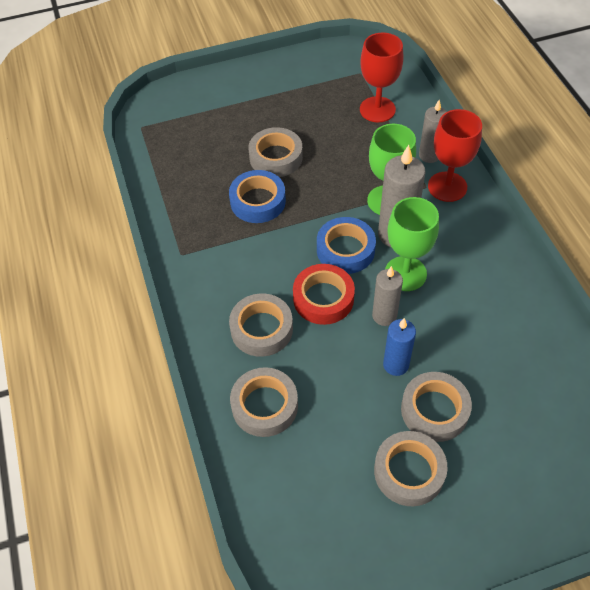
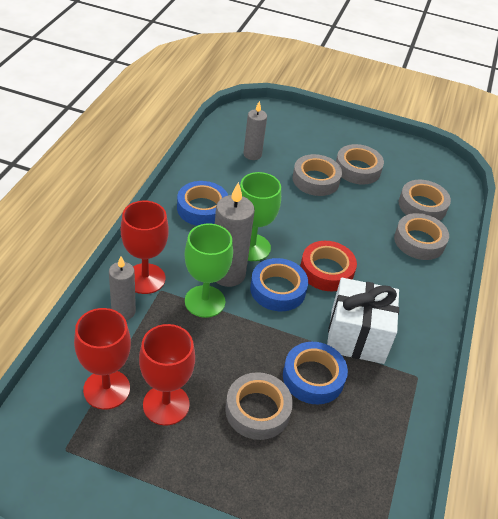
camera: 150 degrees left, 10 degrees down
(250, 255) = (357, 336): none -> white gift
(261, 329) = (388, 281): grey tape -> grey tape (422, 206)
(334, 124) = (166, 405): none -> red goblet
(384, 316) = (294, 235): grey candle -> grey candle (252, 154)
(396, 365) = (315, 209): blue candle -> none
(489, 281) = (202, 208): none -> blue tape

